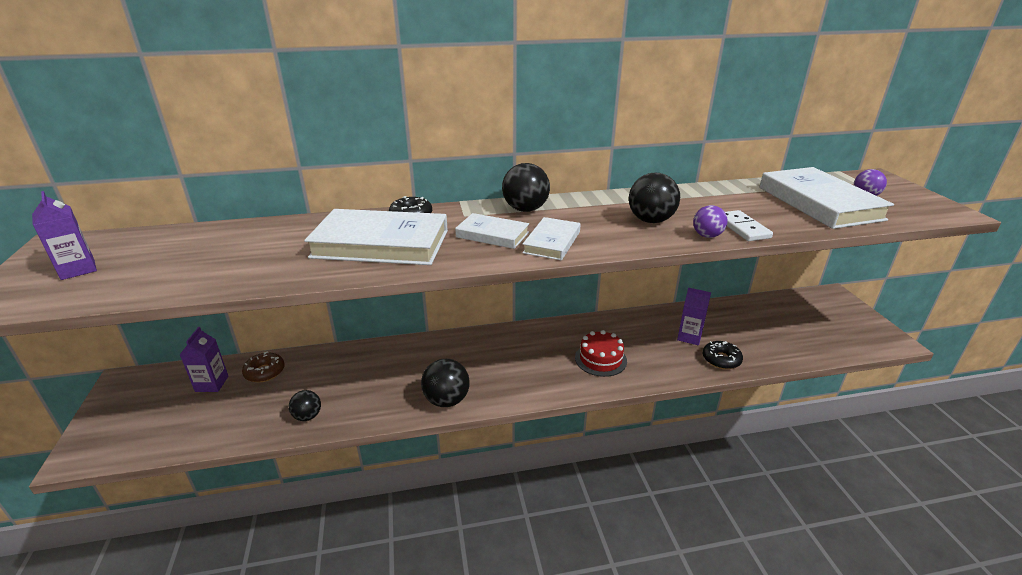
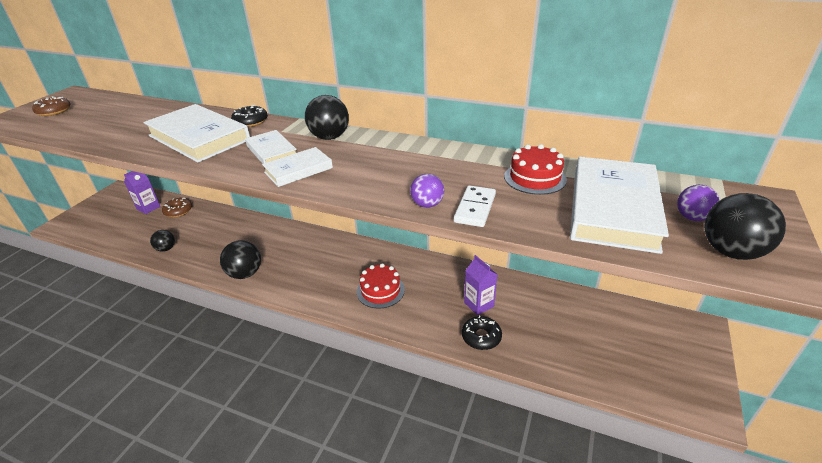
camera: 35 degrees right, 5 degrees up
(78, 269) = (54, 111): purple carton -> brown donut
(650, 220) = (406, 175): black ball -> black ball (731, 252)
(741, 198) = (535, 178): none -> red cake

